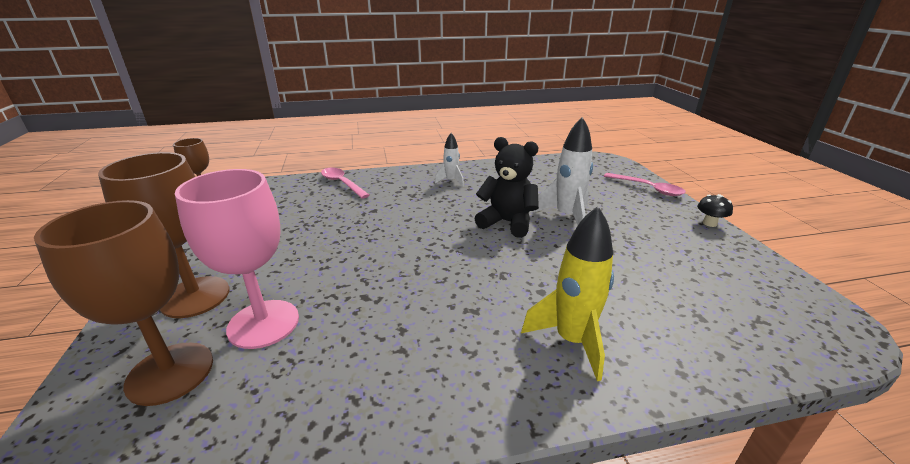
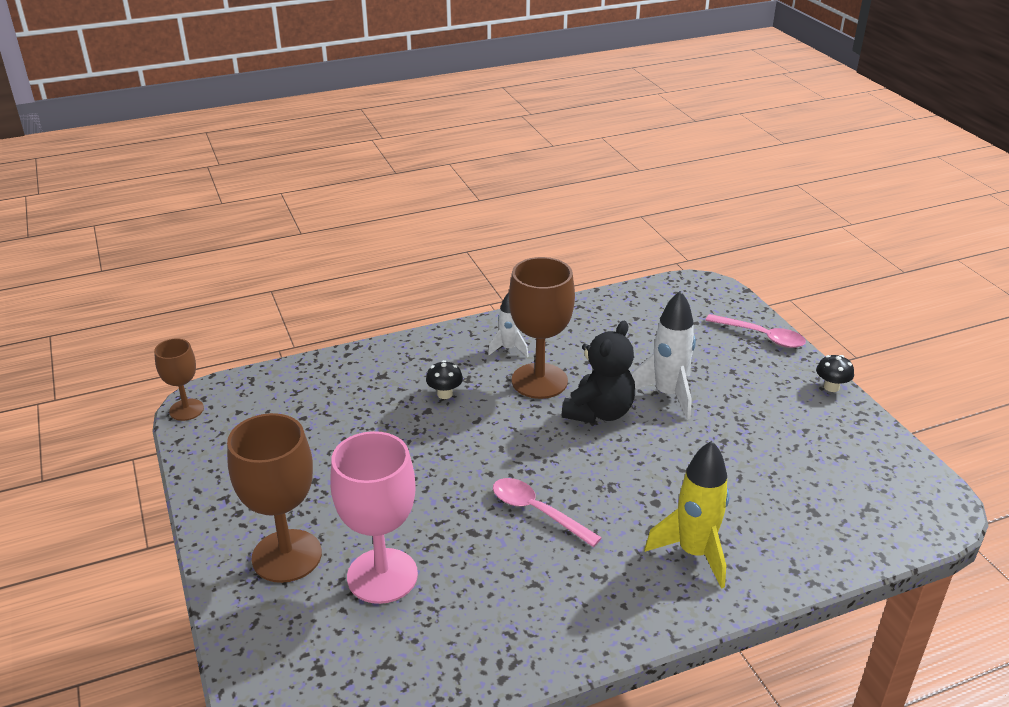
camera: 10 degrees left, 5 degrees up
(170, 373) = (323, 636): brown goblet -> brown goblet (539, 381)
(342, 183) = (363, 368): pink spoon -> pink spoon (537, 511)
(392, 202) = (445, 394): none -> black mushroom
(507, 223) = (599, 412): black teddy bear -> black teddy bear turned 105 degrees clockwise

